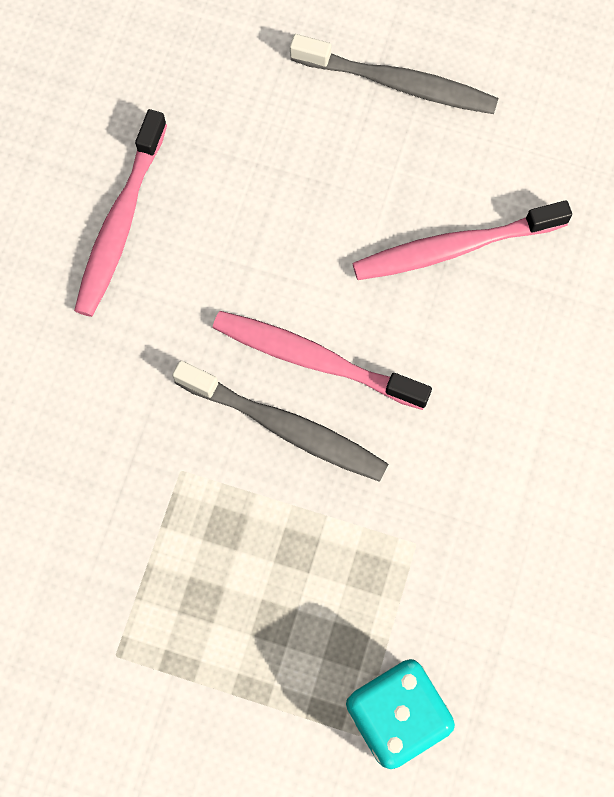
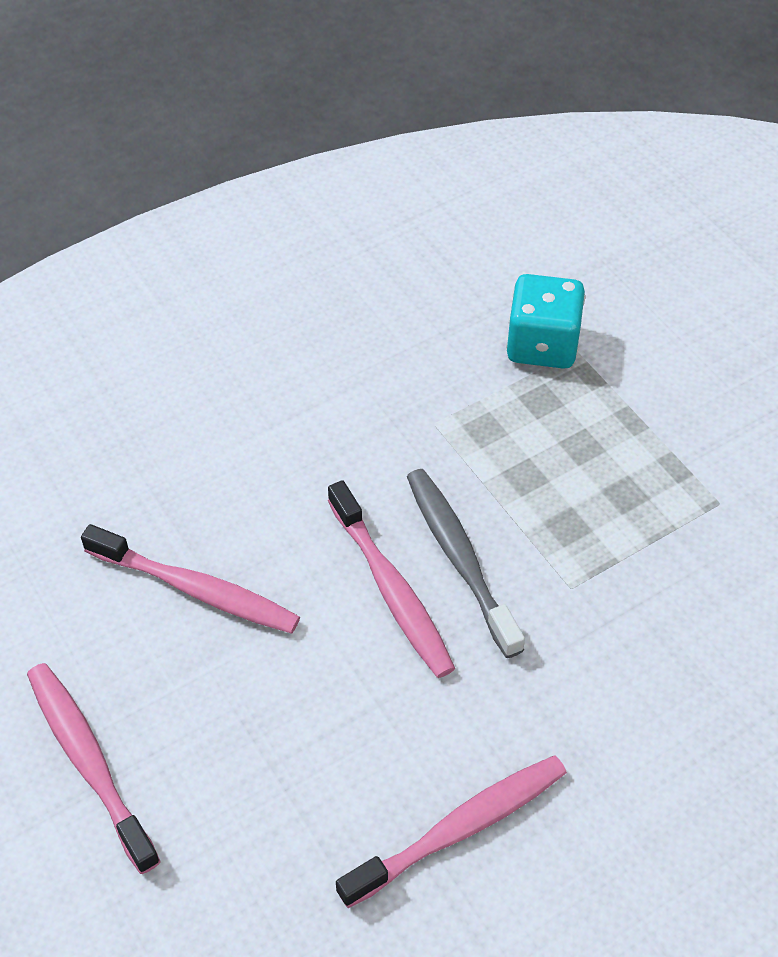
camera: 140 degrees left, 20 degrees down
(398, 83) = (89, 762): grey toothbrush -> pink toothbrush

